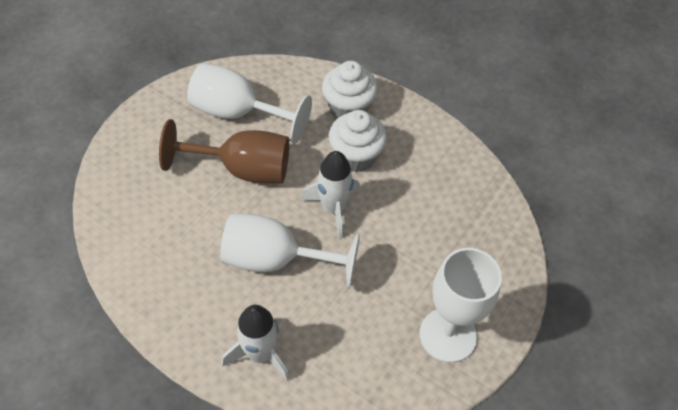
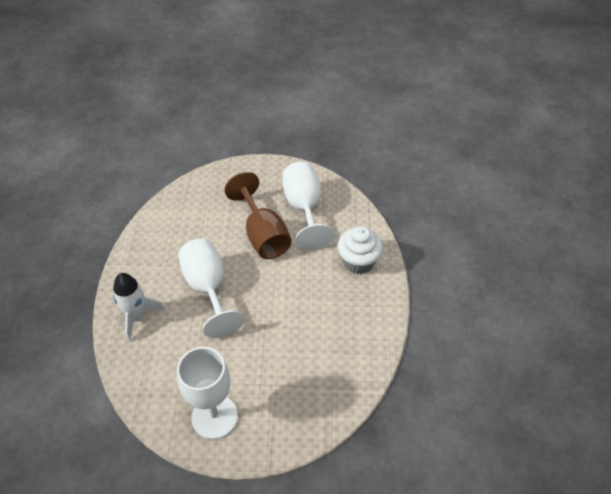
camera: 60 degrees right, 5 degrees down
(333, 208) = (269, 297): white rocket -> none
(356, 156) = (321, 287): white cupcake -> none

